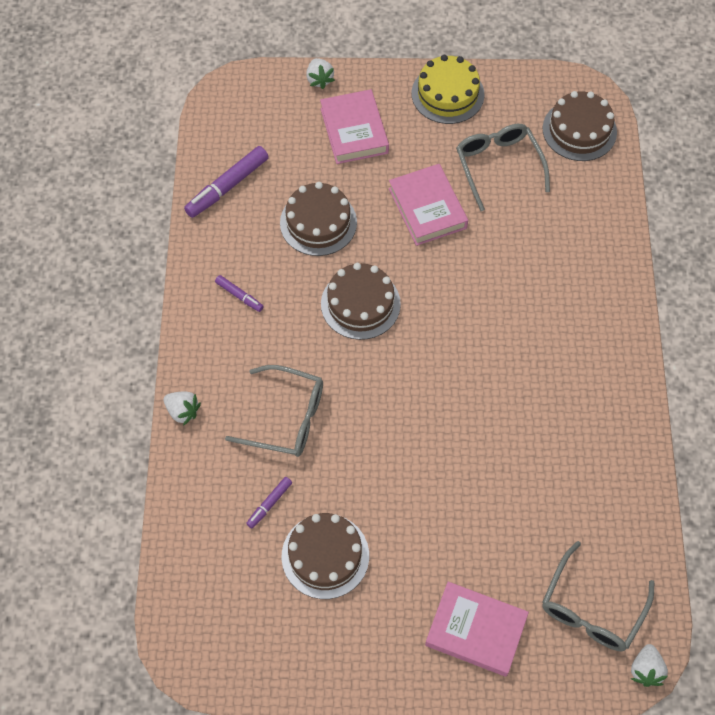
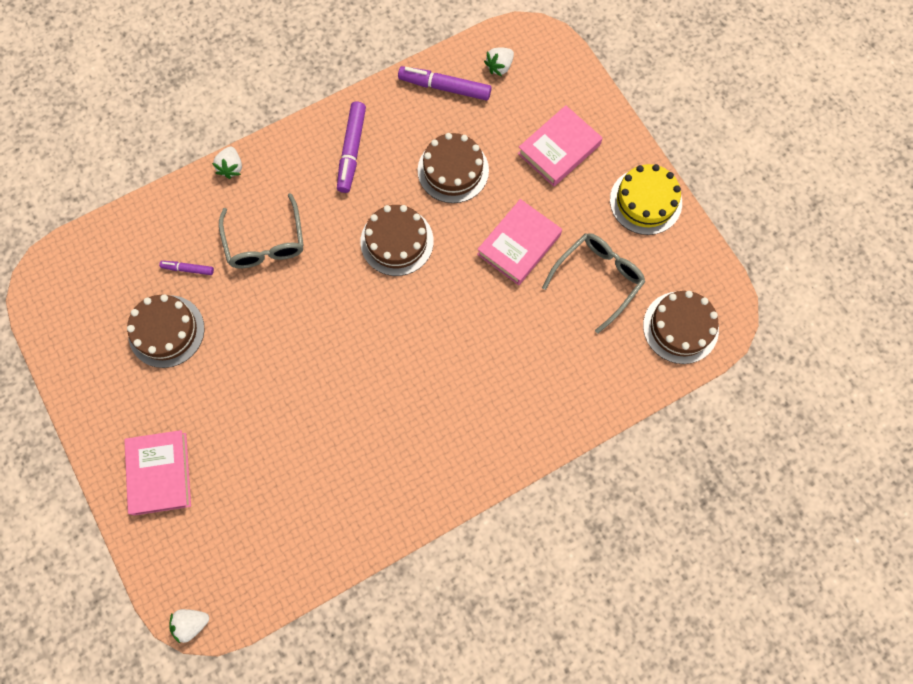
camera: 60 degrees right, 10 degrees up
(239, 296) = (351, 151): purple marker -> purple marker, size x1.87
(319, 79) = (592, 96): white strawberry -> white strawberry (499, 67)
(592, 608) = (223, 555): grey glasses -> none

